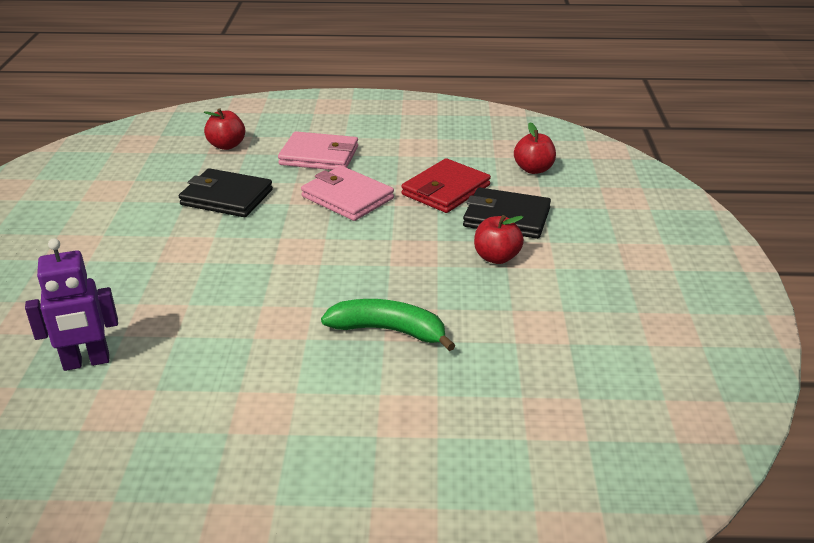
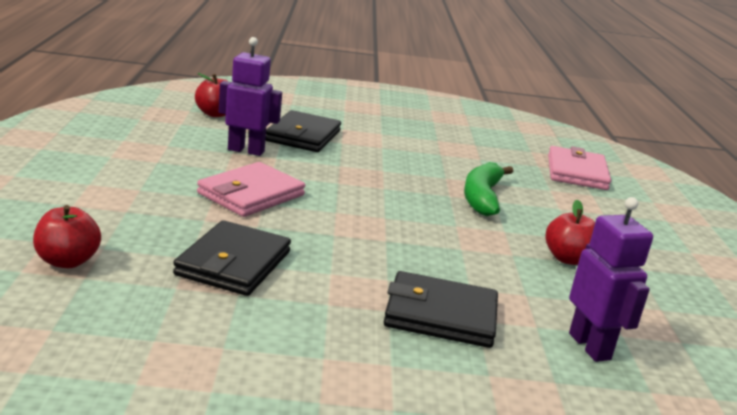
camera: 95 degrees left, 10 degrees down
(147, 285) = (440, 315): none -> black wallet
(319, 156) = (137, 201): pink wallet -> pink wallet (576, 172)
(446, 190) = (246, 150): red wallet -> purple robot
(496, 257) = (368, 148): red apple -> red apple (567, 259)

